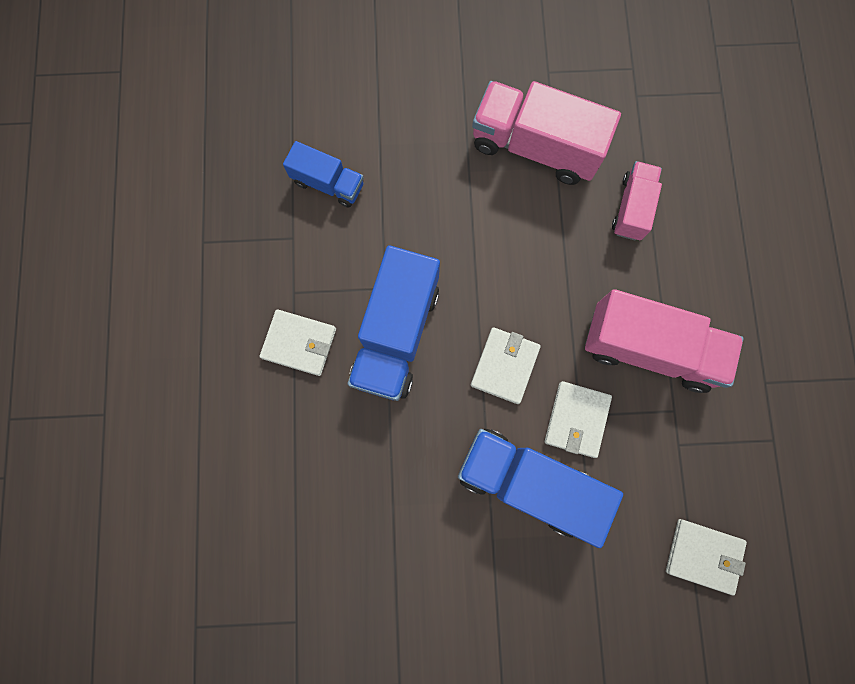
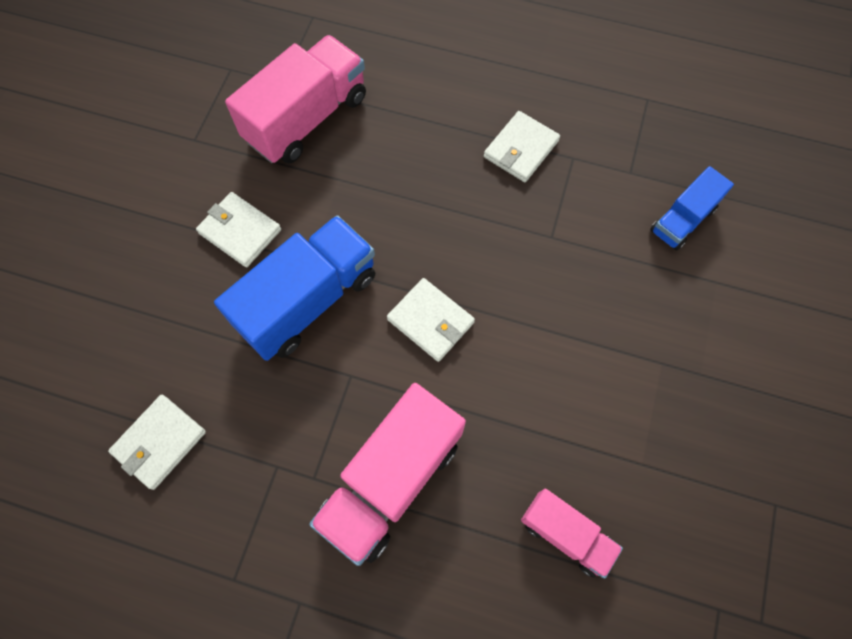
camera: 110 degrees right, 10 degrees down
(396, 334) = (501, 232): blue truck -> none
(535, 147) = (675, 449): pink truck -> pink truck (307, 119)
(576, 419) = (348, 371): white wallet -> white wallet (240, 231)

